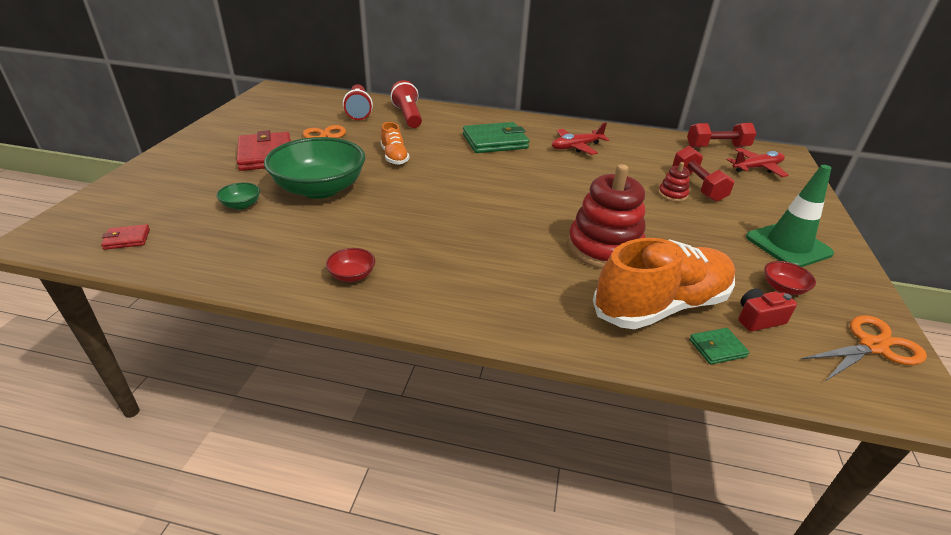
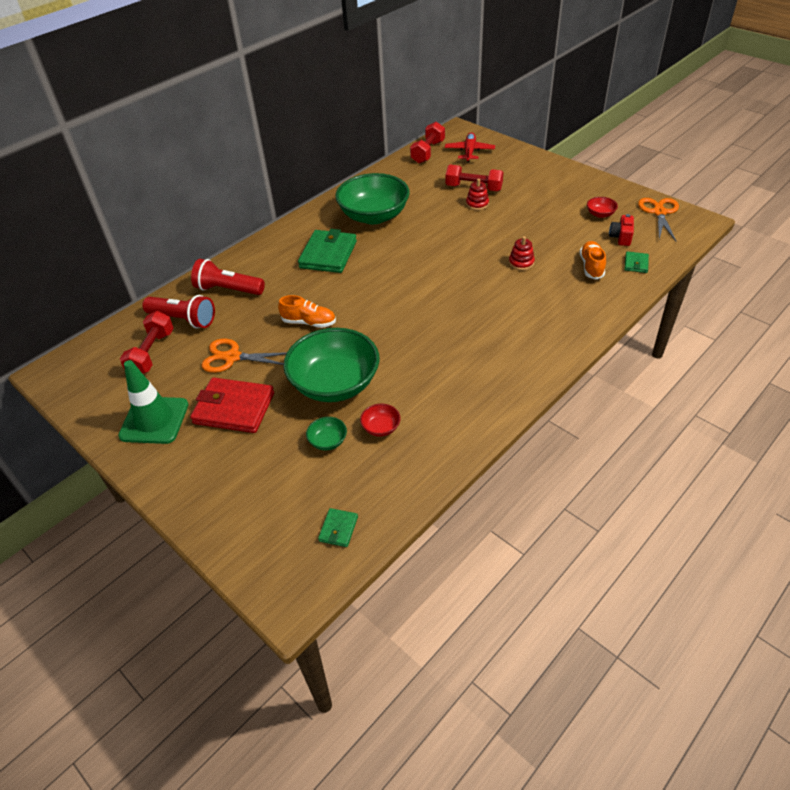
camera: 55 degrees left, 10 degrees up
(127, 239) = (338, 529): red wallet -> green wallet
(313, 111) = (152, 353): none -> red dumbbell
(352, 275) = (481, 394): red bowl -> red bowl (381, 428)
(576, 147) = (374, 216): red plane -> green bowl
(604, 248) = (521, 263): red stacking toy -> red stacking toy, size x0.46
(661, 306) = (591, 266): orange shoe -> orange shoe, size x0.50
(788, 245) = (563, 190): green traffic cone -> green traffic cone (154, 420)

